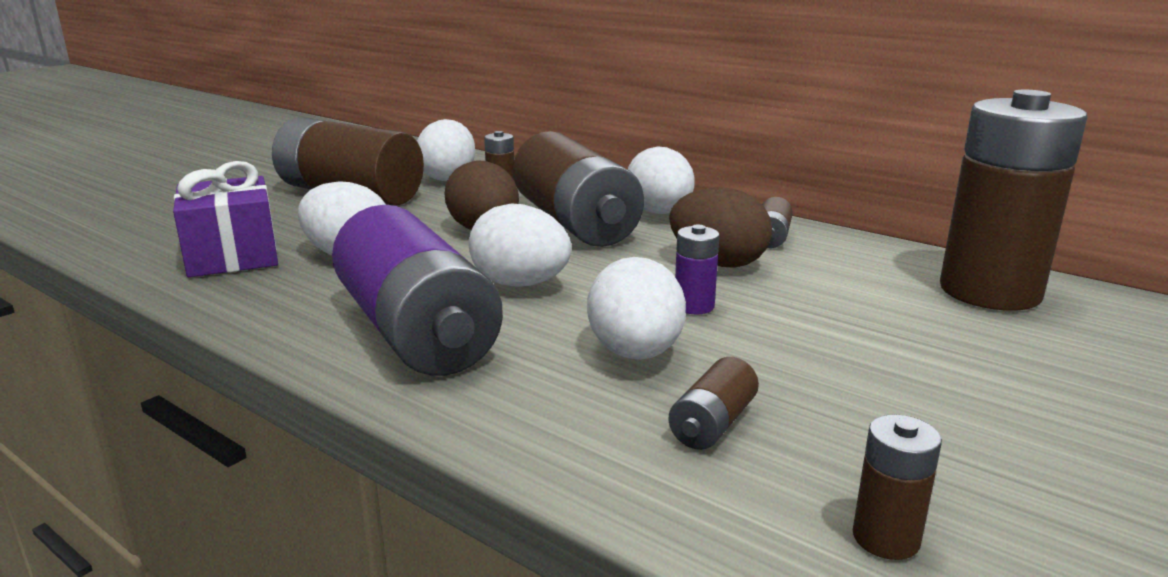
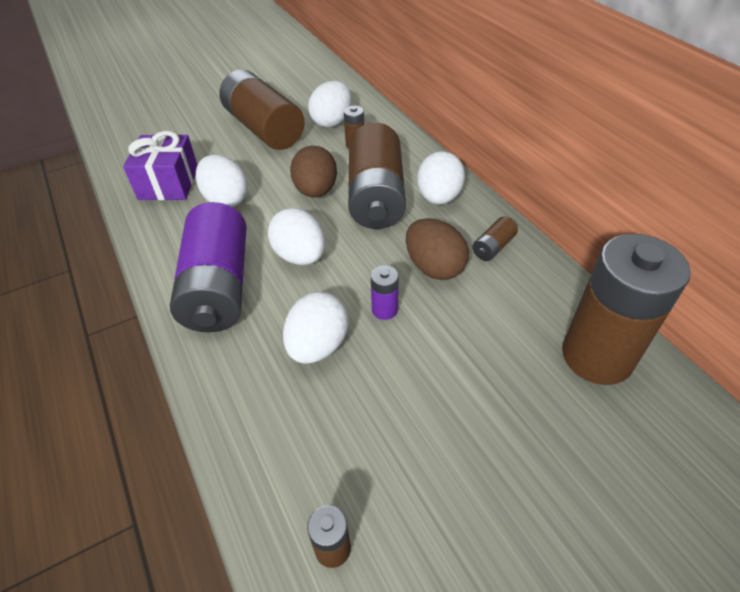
camera: 25 degrees right, 25 degrees up
(712, 424) = (314, 423): brown battery -> none

